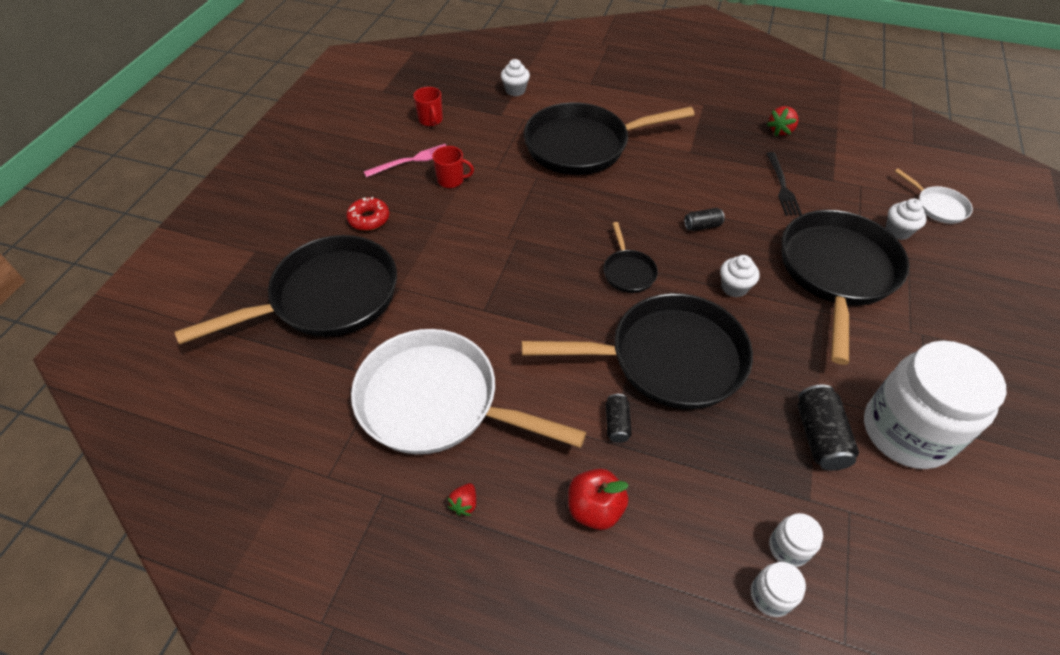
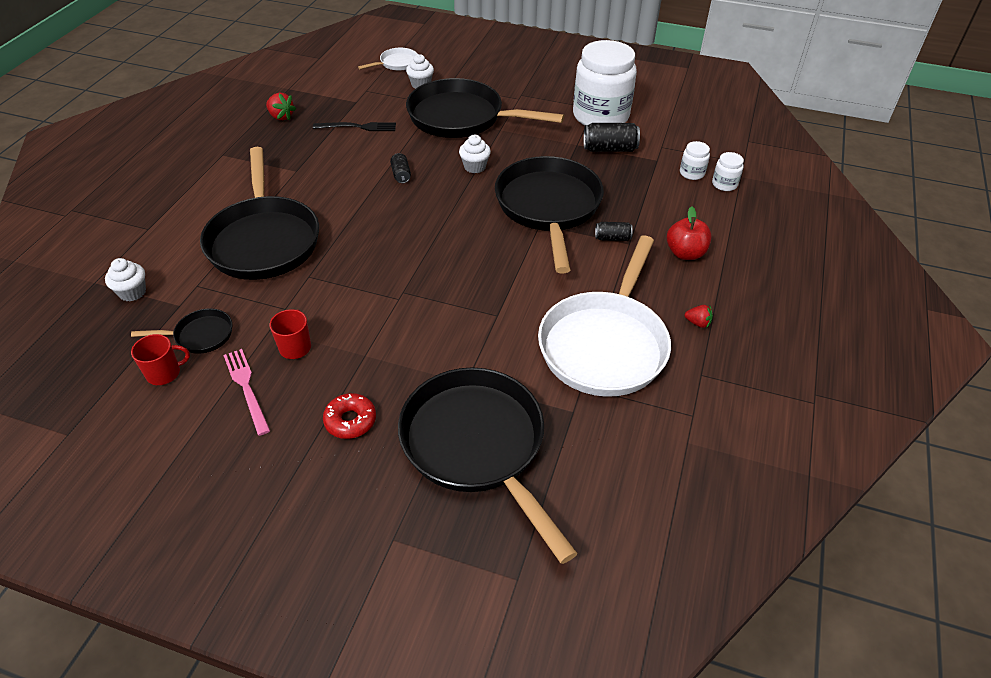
camera: 90 degrees left, 5 degrees down
(628, 272) = (453, 221): black pan -> black pan (200, 335)

